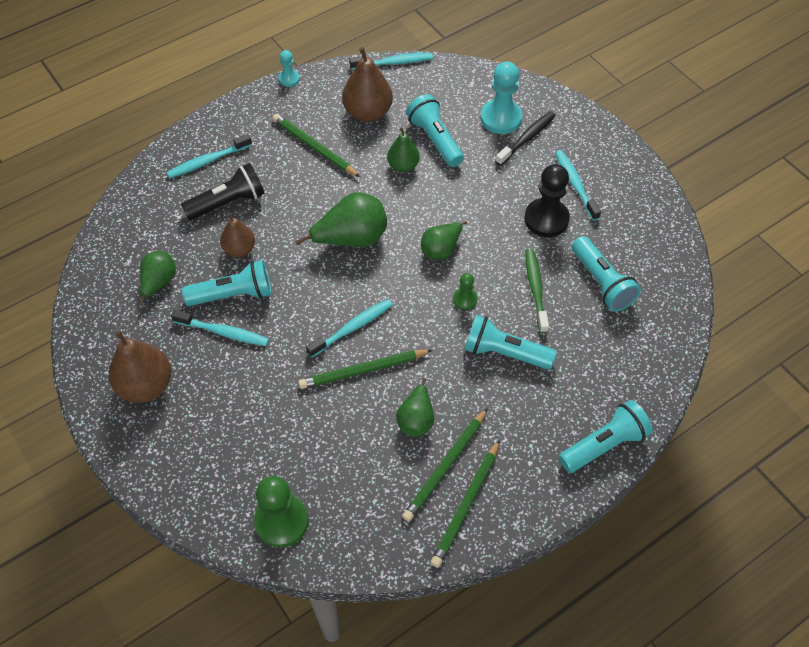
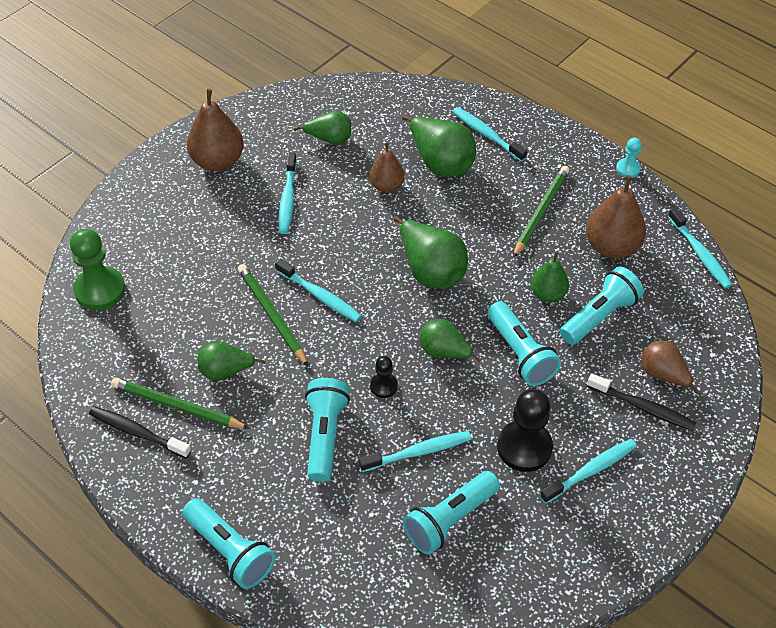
camera: 75 degrees right, 5 degrees down
(228, 203) = (440, 163): black flashlight -> green pear
(233, 295) = (332, 195): turquoise flashlight -> turquoise flashlight (520, 353)
(465, 299) = (383, 386): green pawn -> black pawn
(466, 505) = (137, 432): green pencil -> black toothbrush
(501, 118) = (663, 375): turquoise pawn -> brown pear
(535, 289) = (418, 452): green toothbrush -> turquoise toothbrush

